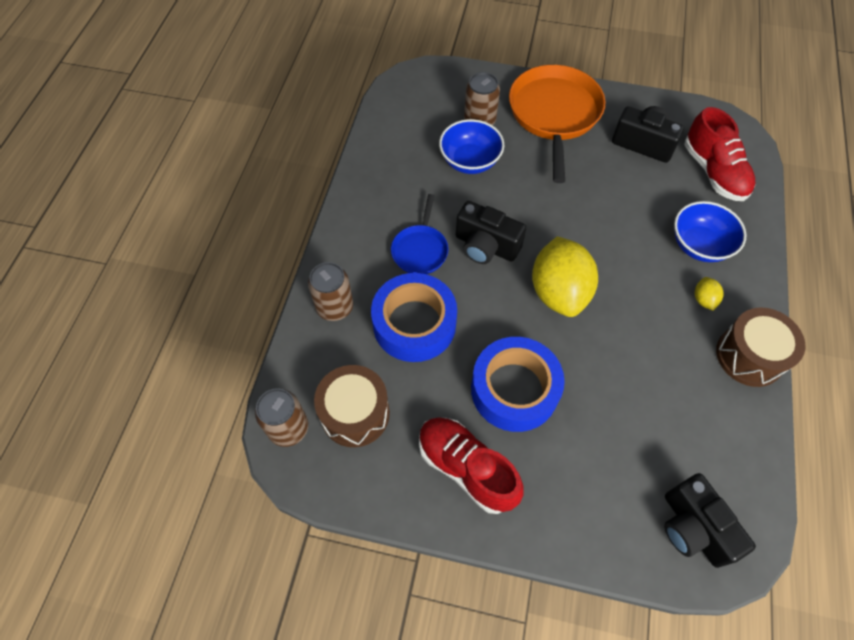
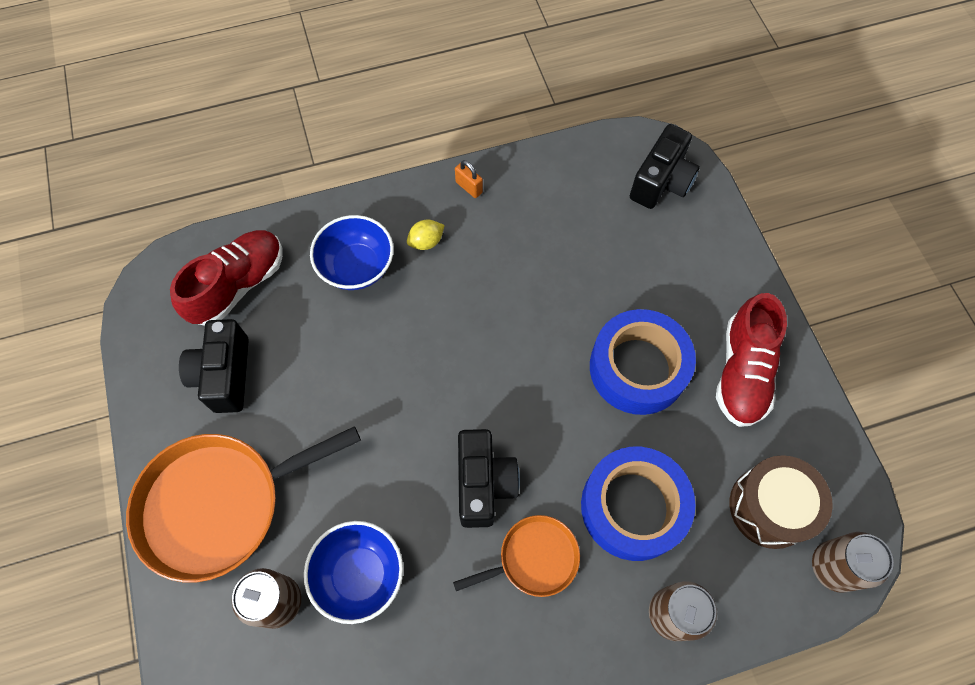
camera: 120 degrees left, 5 degrees up
(420, 250) = (534, 558): blue pan -> orange pan
(559, 292) = (499, 377): yellow lemon -> none
(749, 356) = (469, 187): brown drum -> orange padlock

